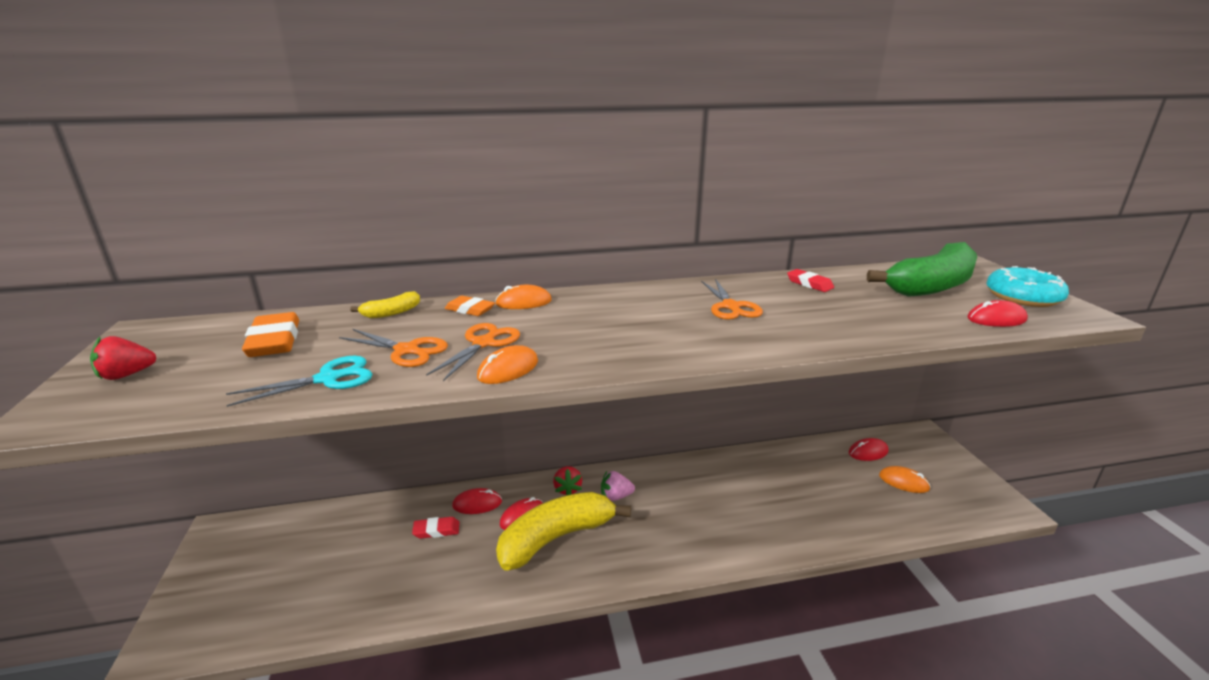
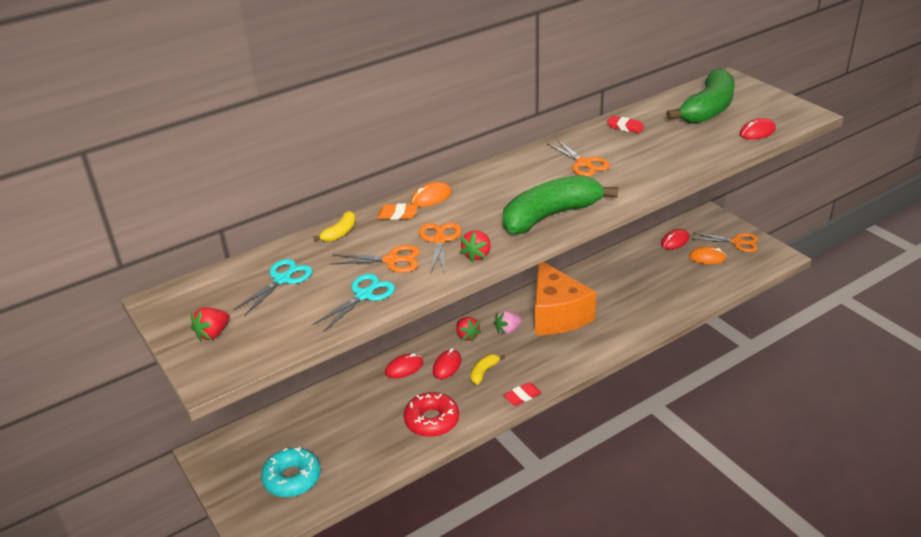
camera: 20 degrees left, 10 degrees up
(274, 341) = (282, 279): orange eraser -> turquoise scissors
(436, 530) = (388, 396): red eraser -> red eraser (522, 396)
(456, 578) = (432, 420): none -> red donut
(508, 369) = (477, 255): orange mouse -> red strawberry
(556, 538) = (483, 372): yellow banana -> yellow banana, size x0.43
(642, 349) = (550, 216): none -> green banana
(682, 496) = (557, 314): none -> orange cheese
(951, 474) = (737, 242): none -> orange scissors
(1023, 297) = (768, 106): turquoise donut -> turquoise donut (292, 478)

